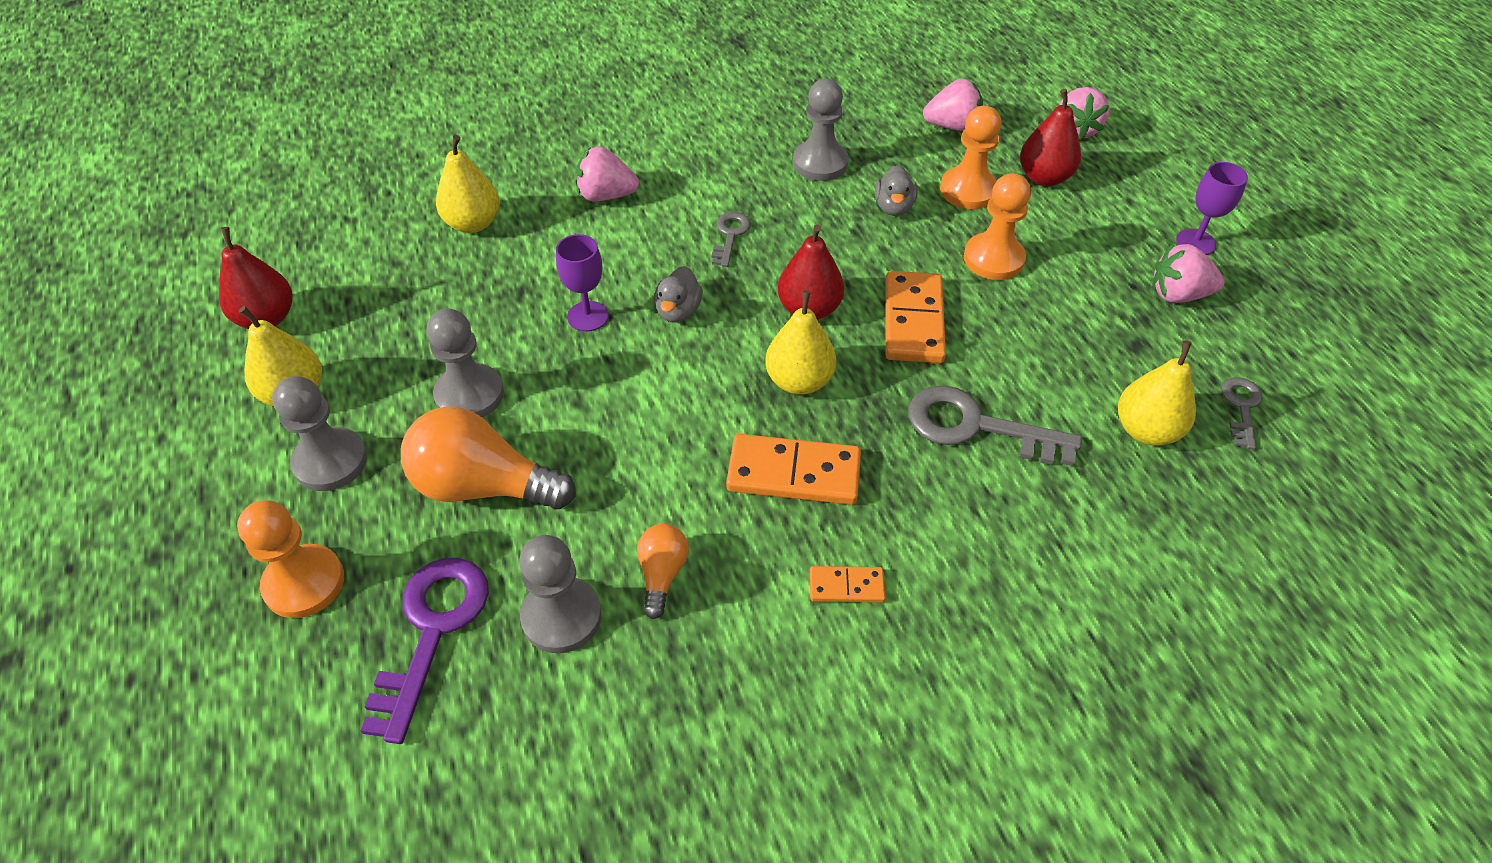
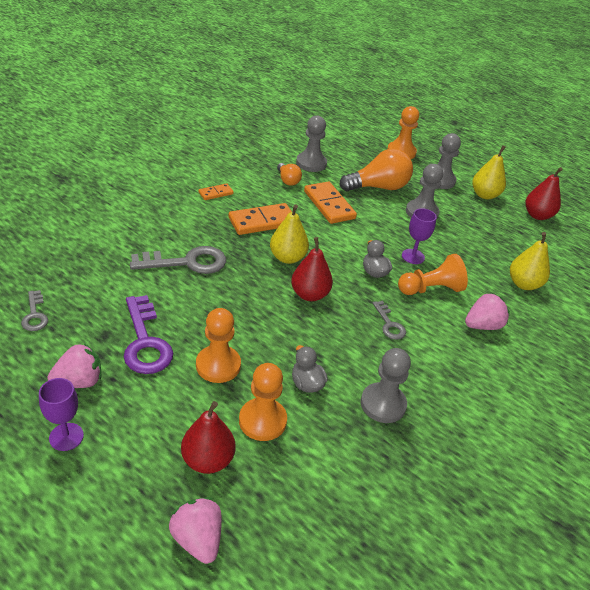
camera: 145 degrees right, 10 degrees down
(431, 632) = (348, 151): purple key -> purple key (145, 341)
(619, 260) = (430, 289): none -> orange pawn
(913, 321) = (248, 306): orange domino -> orange domino (329, 205)
(952, 126) = (310, 492): pink strawberry -> none
(1146, 430) = (93, 286): yellow pear -> none

